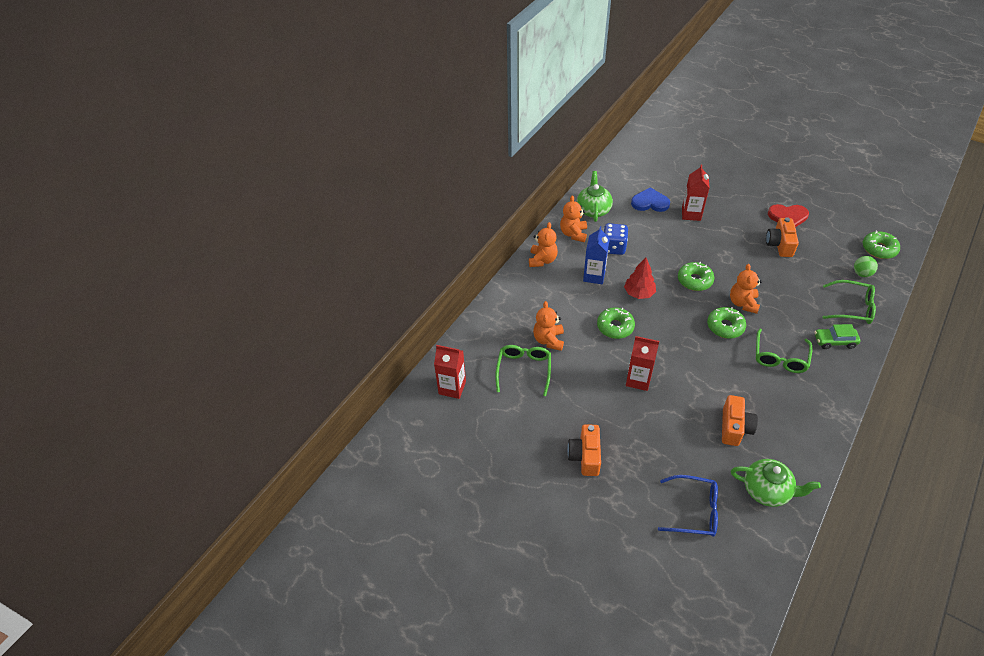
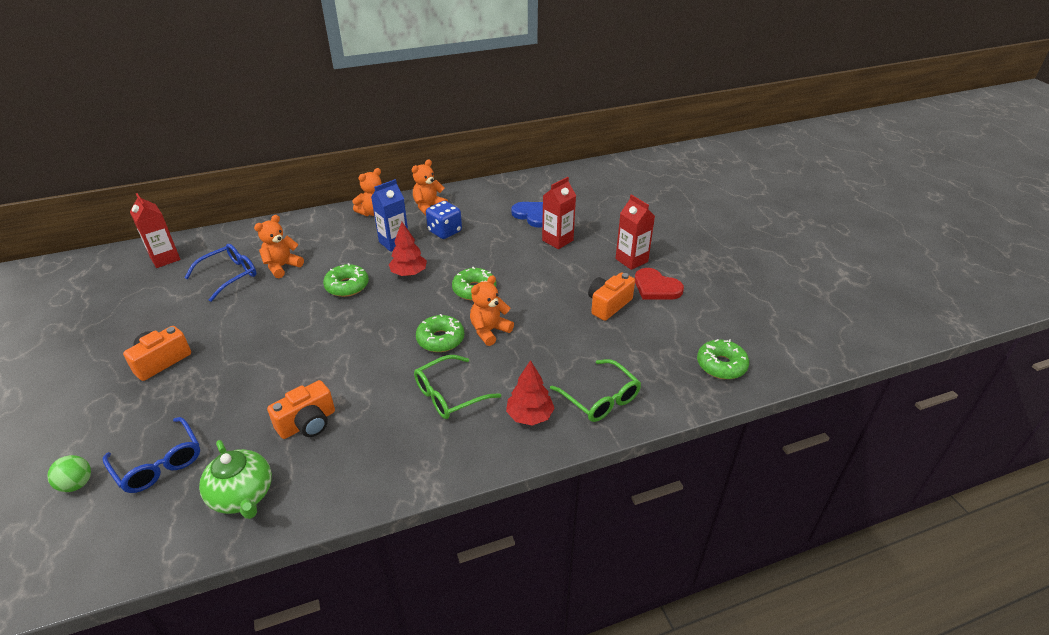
camera: 35 degrees right, 10 degrees down
(524, 370) = (229, 276): green glasses -> blue glasses
(593, 210) = (473, 199): green teapot -> none
(638, 380) = (297, 334): red carton -> red carton (631, 260)
(834, 341) = (529, 416): green car -> red tree
(861, 274) = (662, 375): green ball -> green ball (77, 484)

